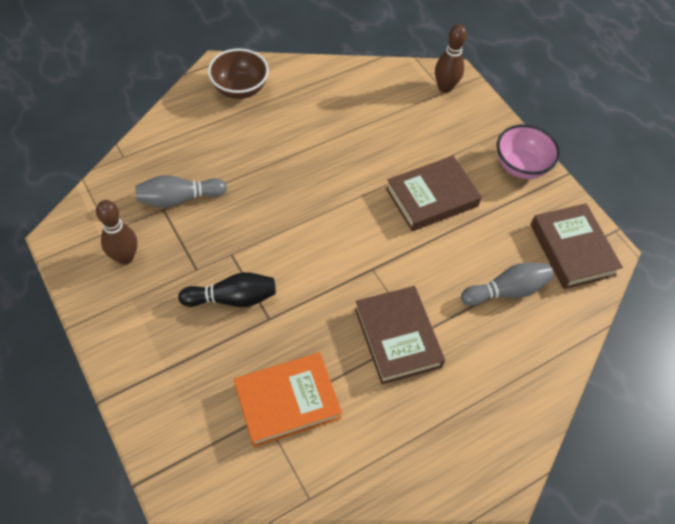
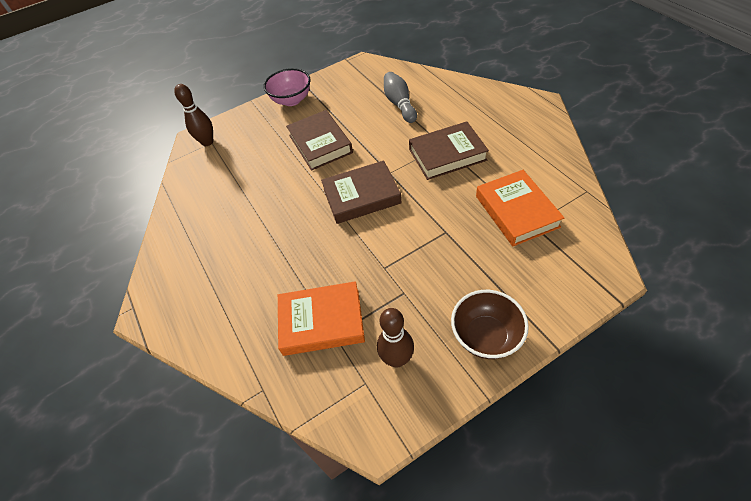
camera: 80 degrees left, 5 degrees down
(179, 199) = (321, 321): grey bowling pin -> orange book
(232, 298) = (430, 260): black bowling pin -> none
(240, 89) = (180, 289): brown bowl -> brown bowl (485, 336)
(572, 249) = (363, 77): brown book -> brown book (361, 196)

